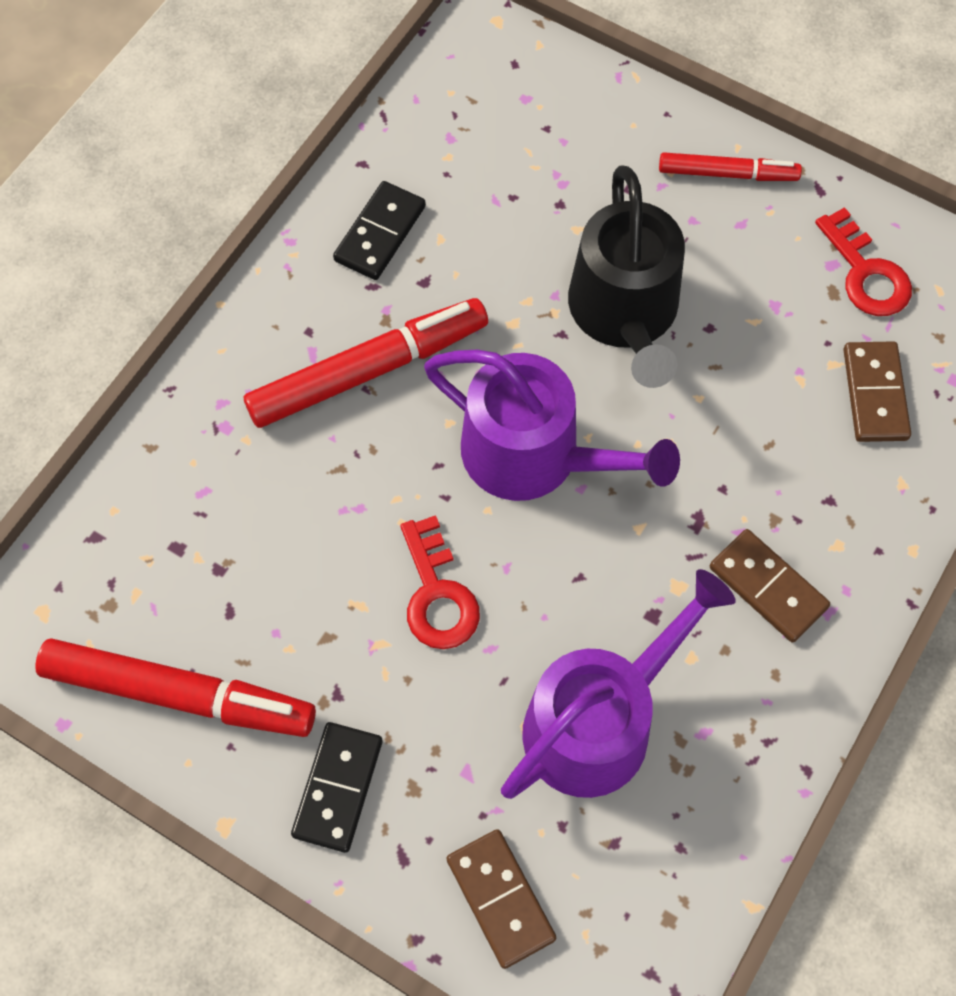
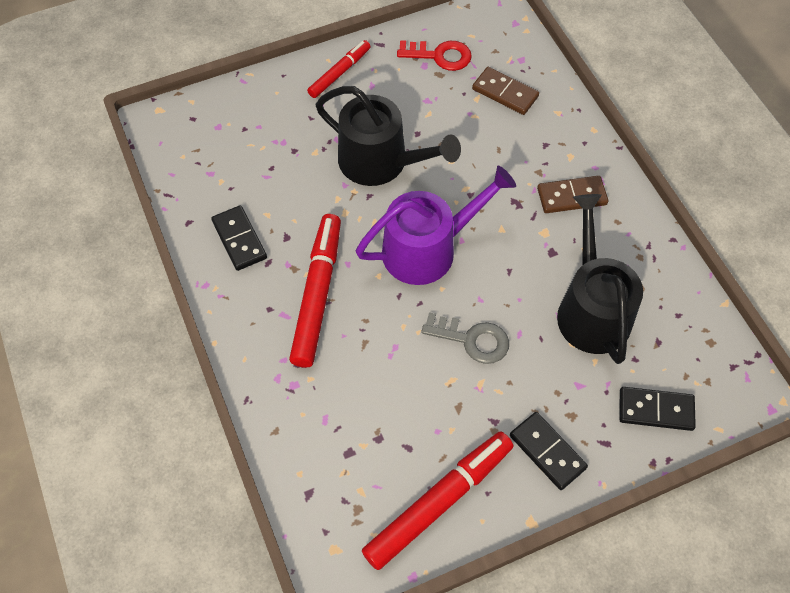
camera: 55 degrees left, 5 degrees down
(437, 594) = (472, 339): red key -> grey key
(501, 899) = (655, 410): brown domino -> black domino
(598, 722) = (591, 310): purple watering can -> black watering can

